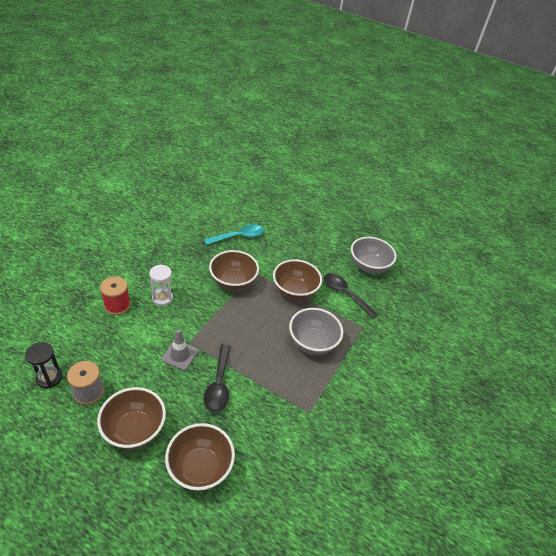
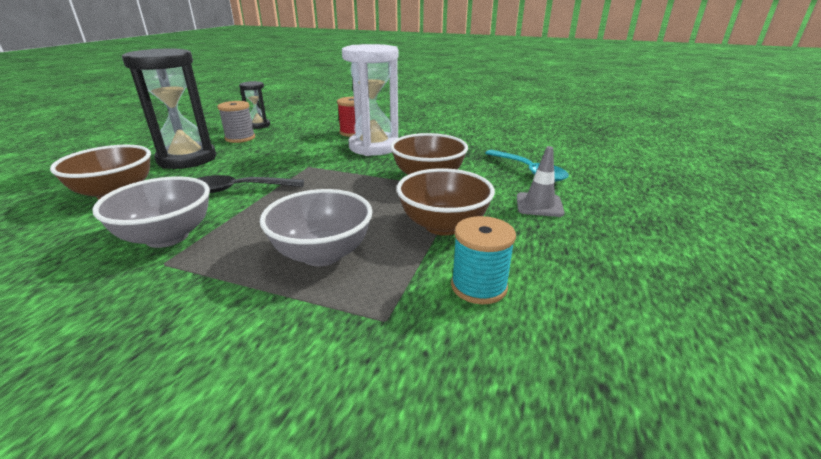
camera: 85 degrees right, 15 degrees down
(134, 430) = (187, 159): brown bowl -> black hourglass
(162, 298) = (374, 147): white hourglass -> white hourglass, size x1.97
(180, 355) = (287, 165): grey traffic cone -> grey traffic cone (539, 205)
(345, 294) = (479, 286): black spoon -> turquoise spool
(368, 266) = (614, 321): grey bowl -> grey bowl (167, 237)

